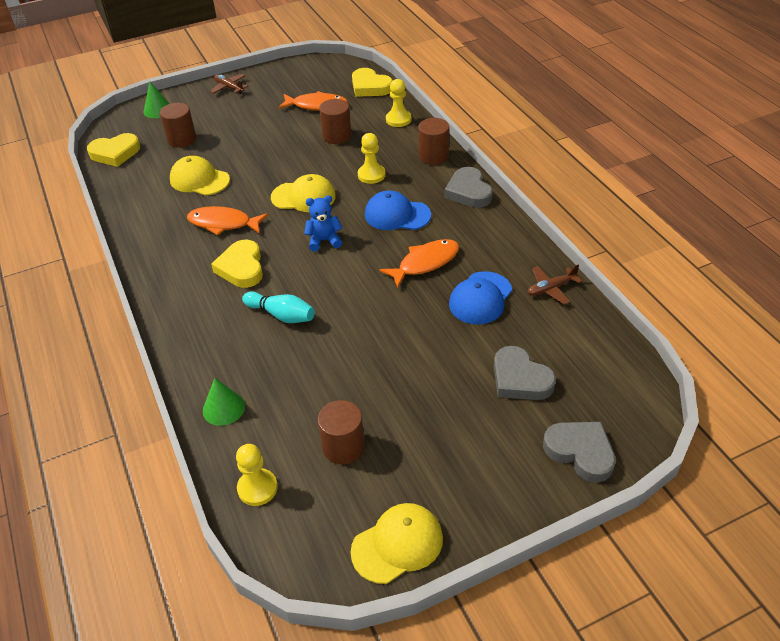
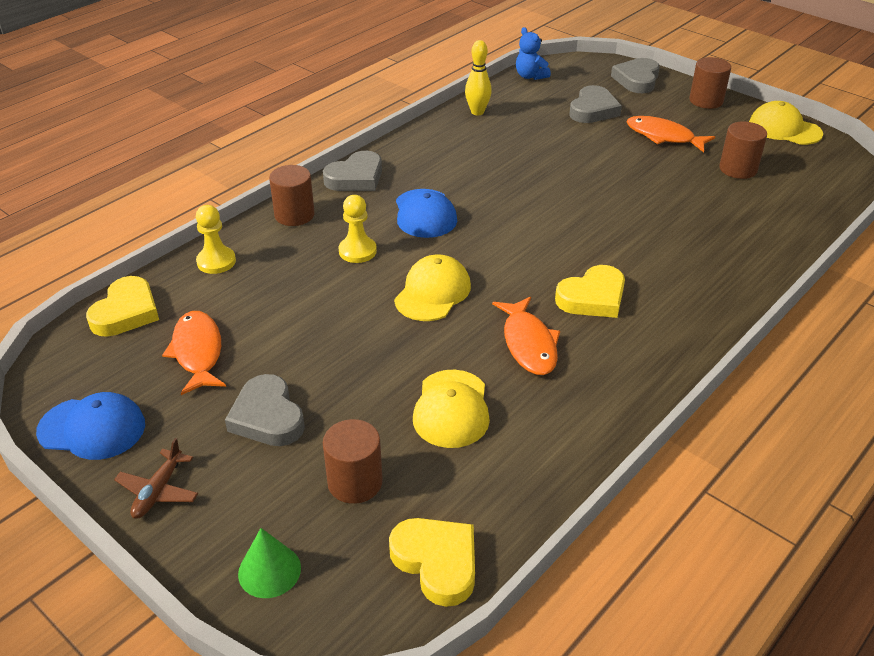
camera: 115 degrees left, 5 degrees down
(223, 408) = (772, 240): green cone -> none
(248, 121) = (267, 417): none -> grey heart
(257, 488) = (818, 197): yellow pawn -> none
(281, 315) = (635, 245): turquoise bowling pin -> none
(303, 197) = (432, 292): yellow cap -> yellow cap turned 45 degrees clockwise
(324, 241) = (503, 251): blue teddy bear -> blue teddy bear (530, 76)
(337, 136) = (278, 306): brown cylinder -> brown cylinder (706, 101)
(425, 263) = (491, 179): orange fish -> orange fish (663, 136)
(480, 298) = (516, 142): blue cap -> blue cap (92, 428)
(551, 289) = (477, 112): brown plane -> yellow bowling pin

